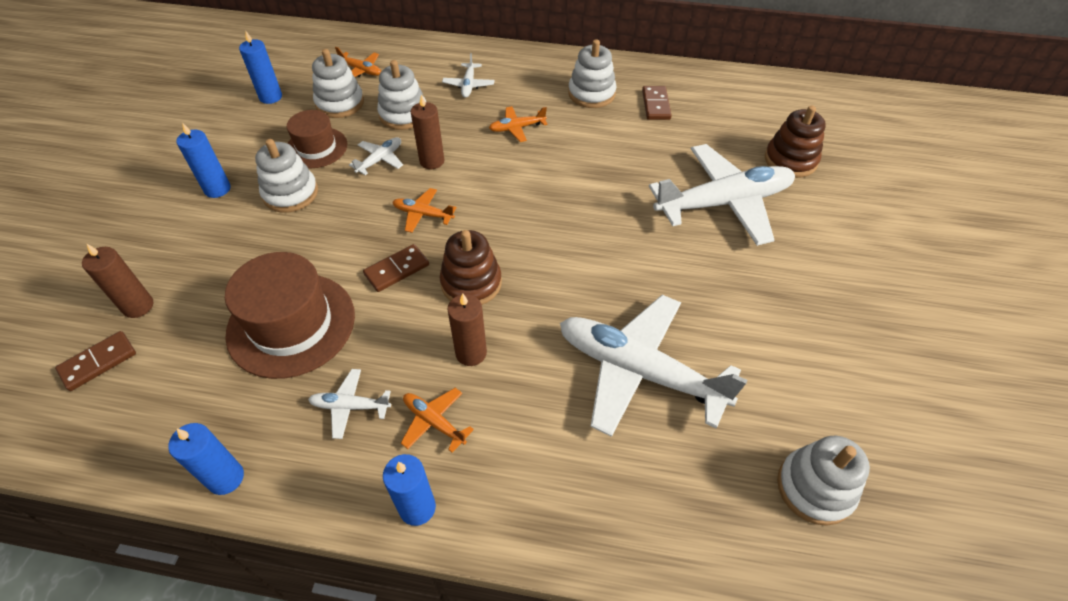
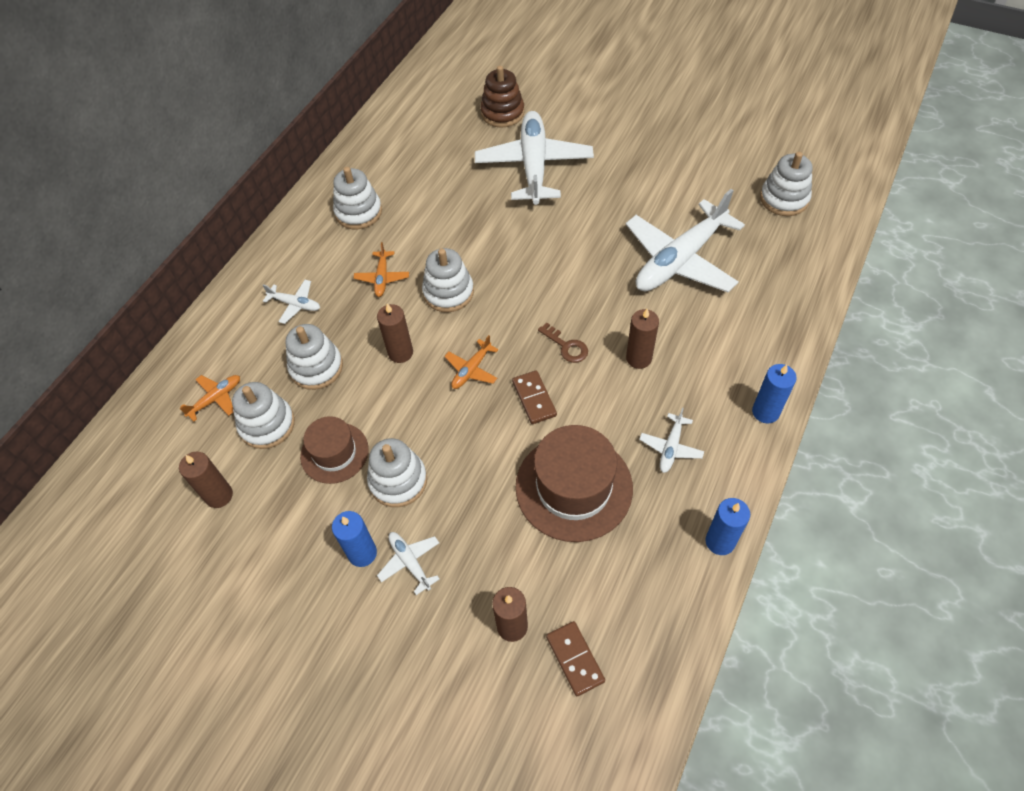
camera: 70 degrees left, 5 degrees up
(270, 97) = (219, 495): blue candle -> brown candle
(380, 160) = (379, 396): white plane -> white plane (410, 562)
(434, 422) = (696, 392): orange plane -> none
(471, 283) = (566, 346): brown stacking toy -> brown key
(514, 176) = (448, 292): none -> white stacking toy
(656, 105) = (397, 172): brown domino -> none

